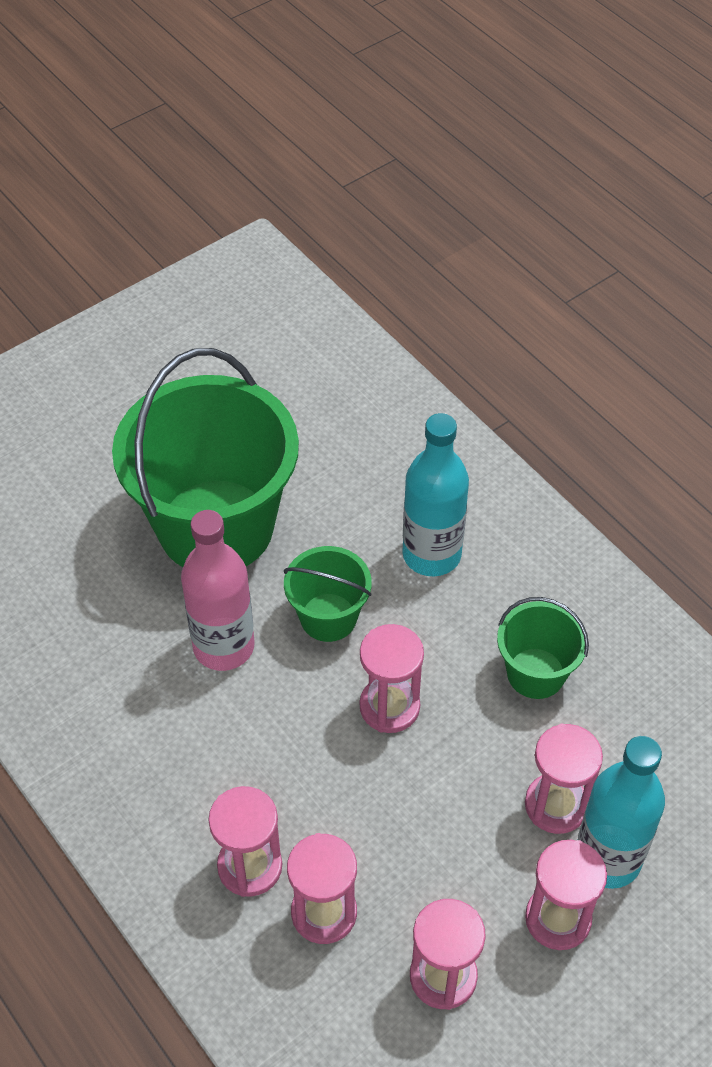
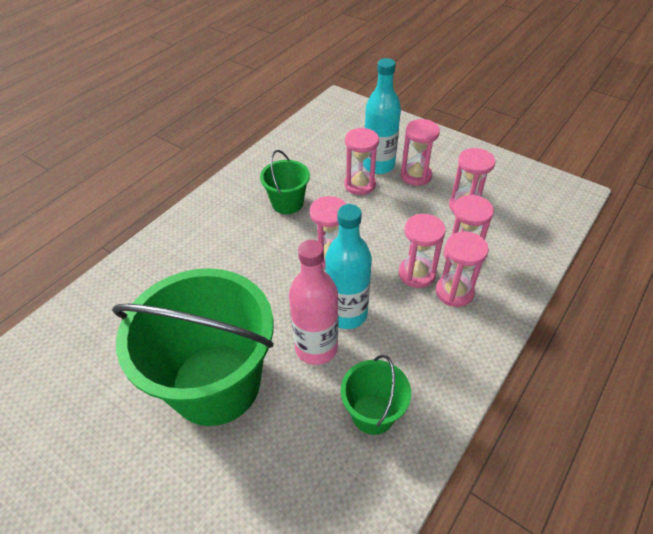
camera: 105 degrees left, 5 degrees down
(307, 824) = (416, 274): none -> pink hourglass
(328, 617) = (277, 298): green bucket -> green bucket (373, 413)
(431, 554) = (217, 259): turquoise bottle -> turquoise bottle (347, 314)

